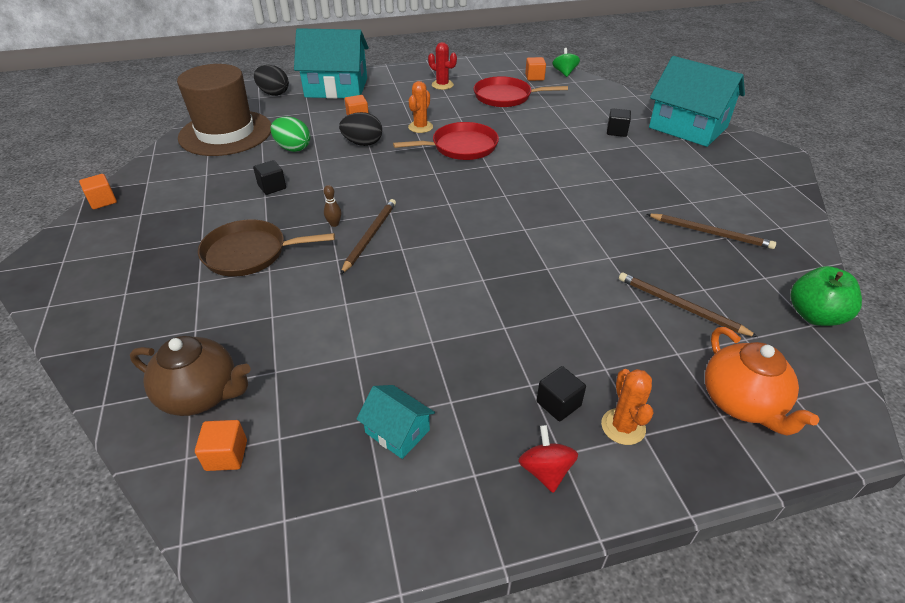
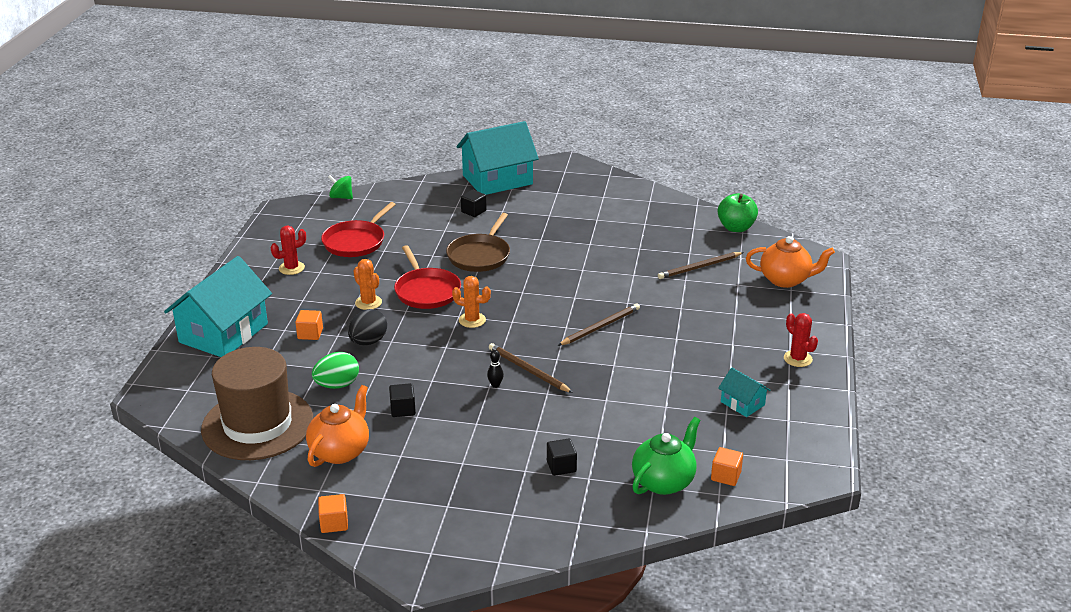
camera: 65 degrees left, 10 degrees down
(201, 176) = (340, 451): none -> orange teapot
(201, 395) = (664, 481): brown teapot -> green teapot
(250, 253) = (504, 437): brown pan -> brown pan (480, 255)
(273, 93) = (190, 378): black egg -> none
(334, 224) = (495, 385): brown bowling pin -> black bowling pin
(397, 431) = (742, 403): turquoise house -> turquoise house turned 75 degrees clockwise
(461, 147) = (426, 291): red pan -> red pan turned 150 degrees clockwise
(534, 77) = (332, 215): orange cube -> none
(545, 470) = (797, 359): red spinning top -> red cactus
(558, 403) = (753, 339): black cube -> black cube (561, 466)
(623, 426) = (781, 323): orange cactus -> orange cactus (472, 320)
(710, 233) = (637, 227): brown pencil -> brown pencil (600, 327)

